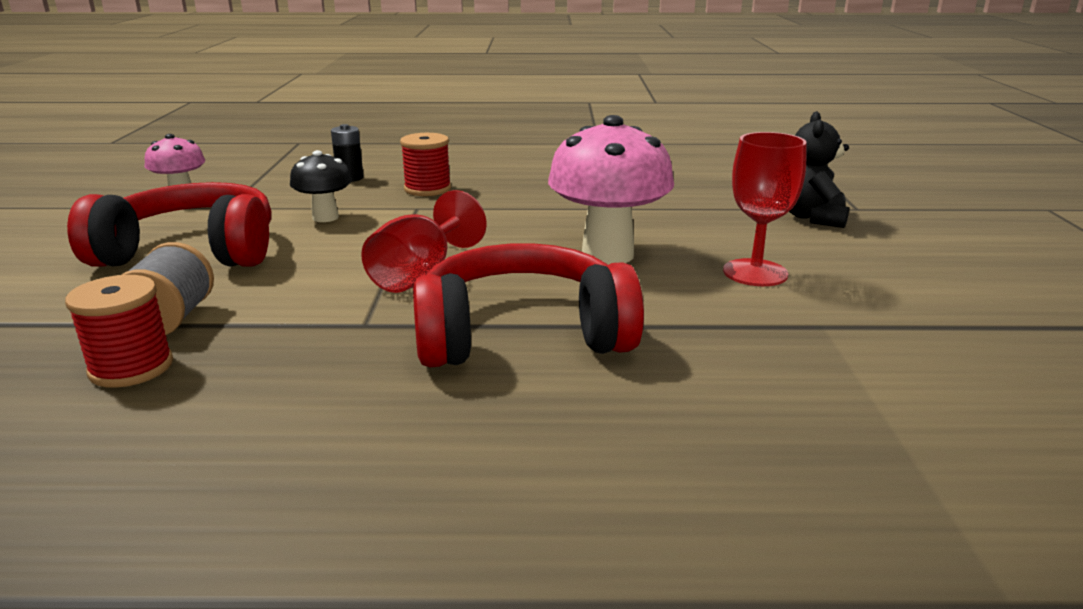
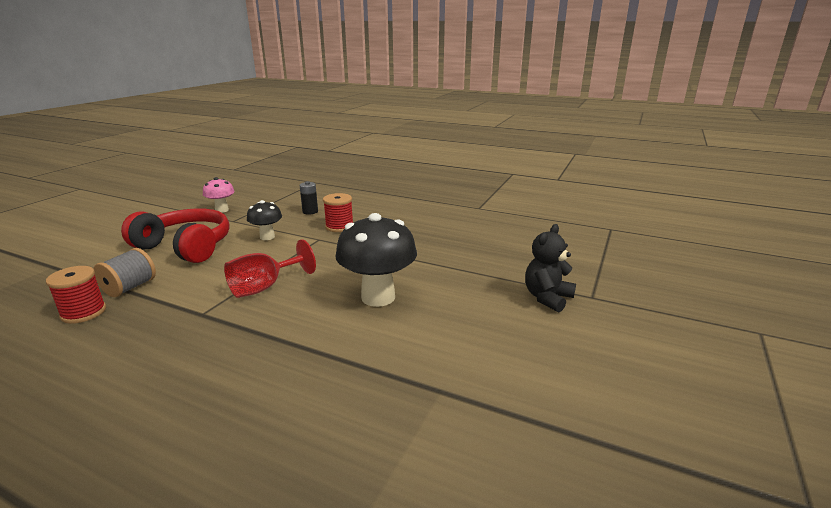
camera: 25 degrees right, 0 degrees up
(522, 335) = (263, 344): red headphones -> none
(607, 254) = (378, 297): pink mushroom -> black mushroom
(755, 273) = (450, 335): red goblet -> none

